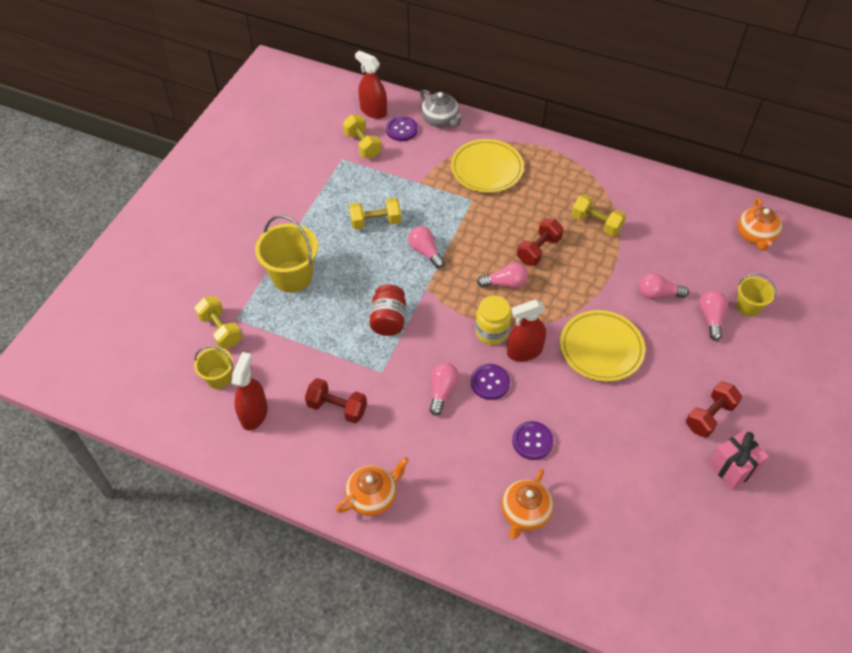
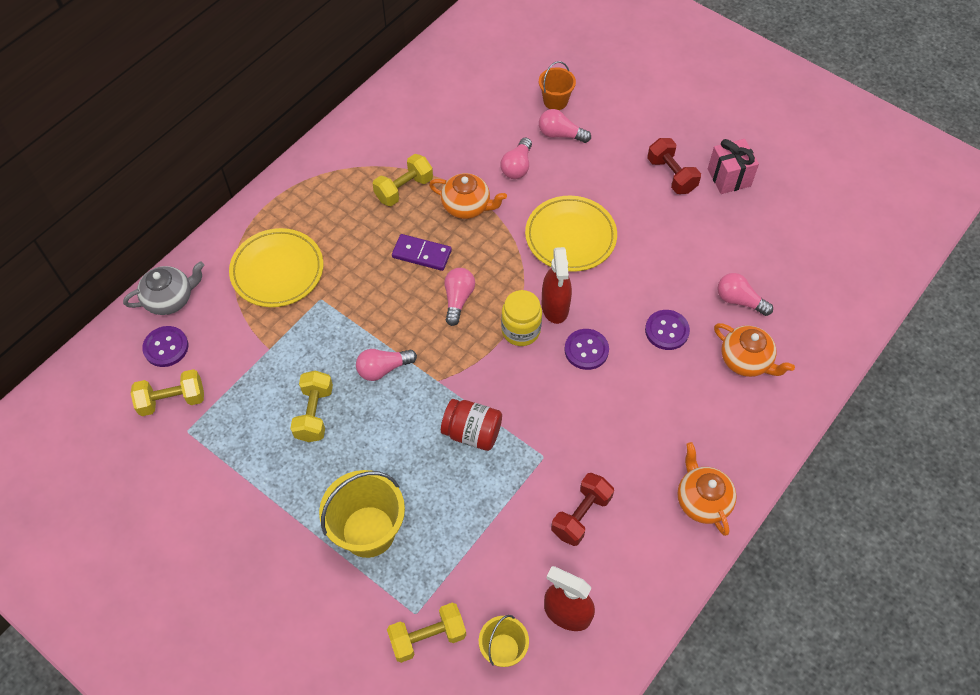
camera: 75 degrees left, 5 degrees up
(373, 111) = (114, 373): red spray bottle -> none
(442, 391) = (585, 399): pink light bulb -> pink light bulb (739, 300)
(538, 250) = (422, 254): red dumbbell -> purple domino
(748, 307) = (555, 101): yellow bucket -> orange bucket
(755, 236) = (471, 63): orange teapot -> orange teapot (467, 206)

